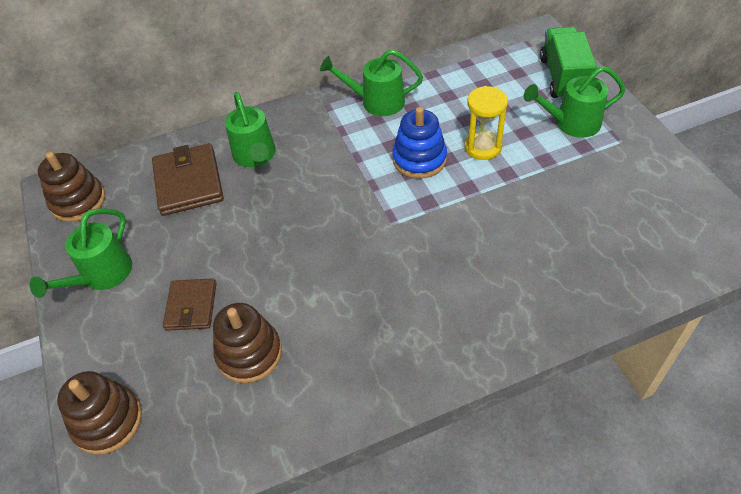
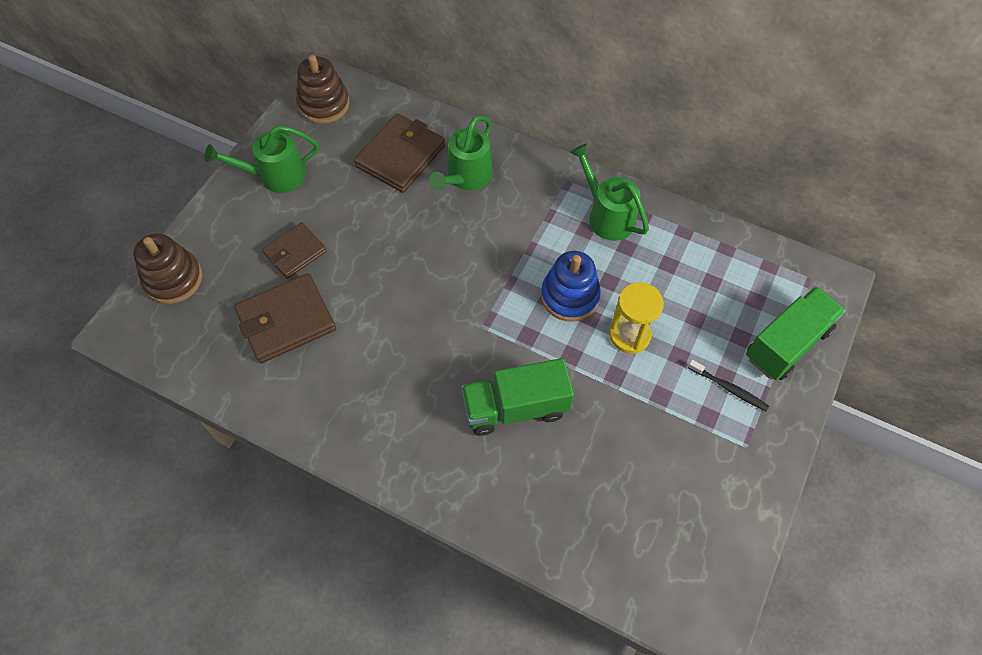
camera: 45 degrees right, 10 degrees up
(249, 353) = (286, 320): brown stacking toy -> brown wallet
(481, 245) = (515, 407): none -> green truck
(571, 123) = (729, 388): green watering can -> black toothbrush

